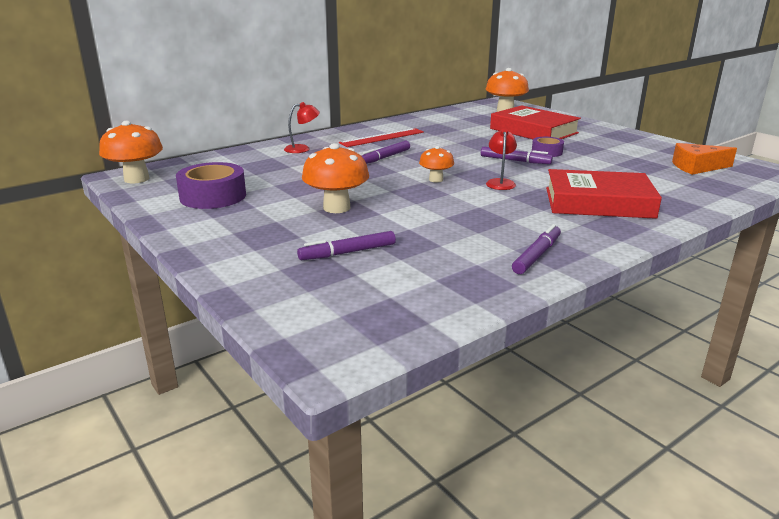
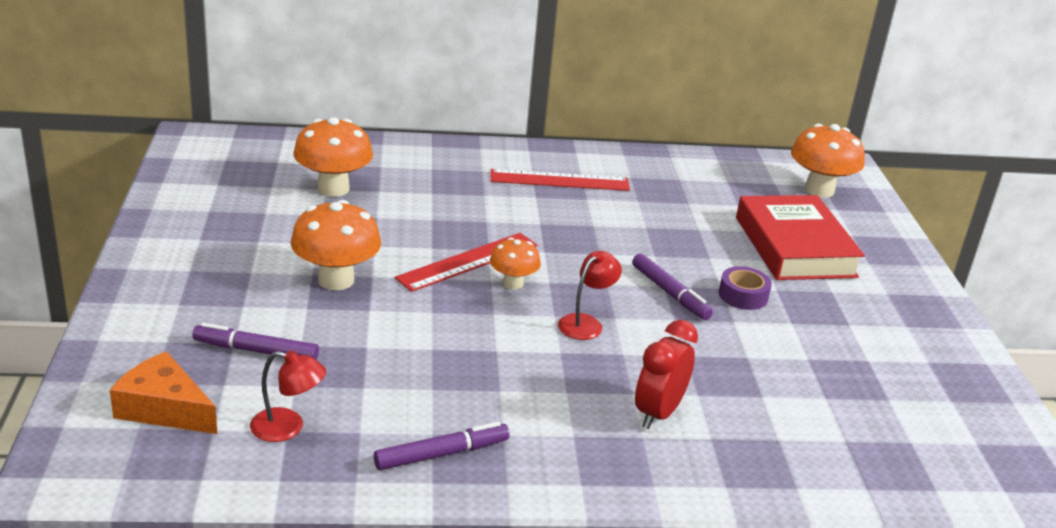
camera: 30 degrees right, 5 degrees up
(136, 179) = (201, 148): orange mushroom -> orange mushroom (333, 189)
(213, 196) = (238, 207): purple tape -> none
(302, 149) = (433, 164): red lamp -> red lamp (288, 428)
(384, 158) = (508, 219): purple marker -> none
(396, 179) = (468, 261): none -> red ruler
(598, 202) = (658, 413): red book -> red clock
(697, 167) = (928, 419): orange cheese -> orange cheese (164, 408)

